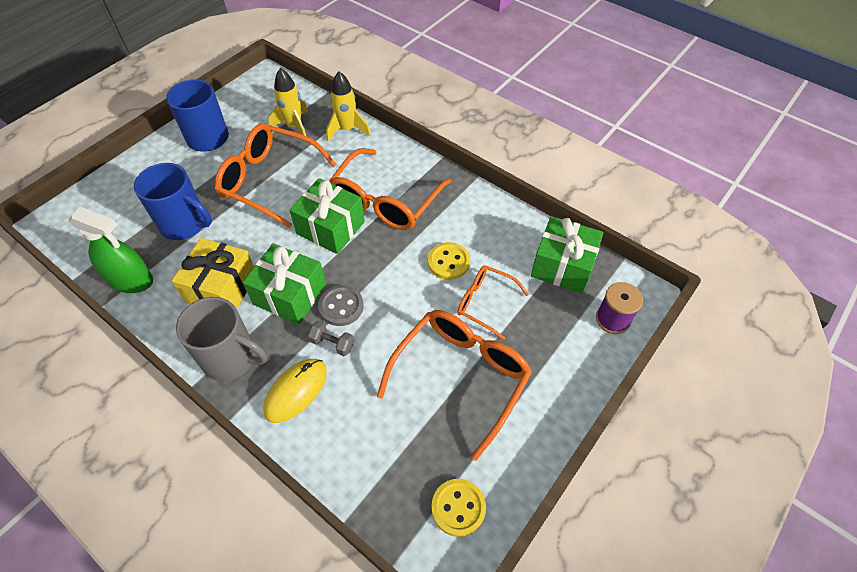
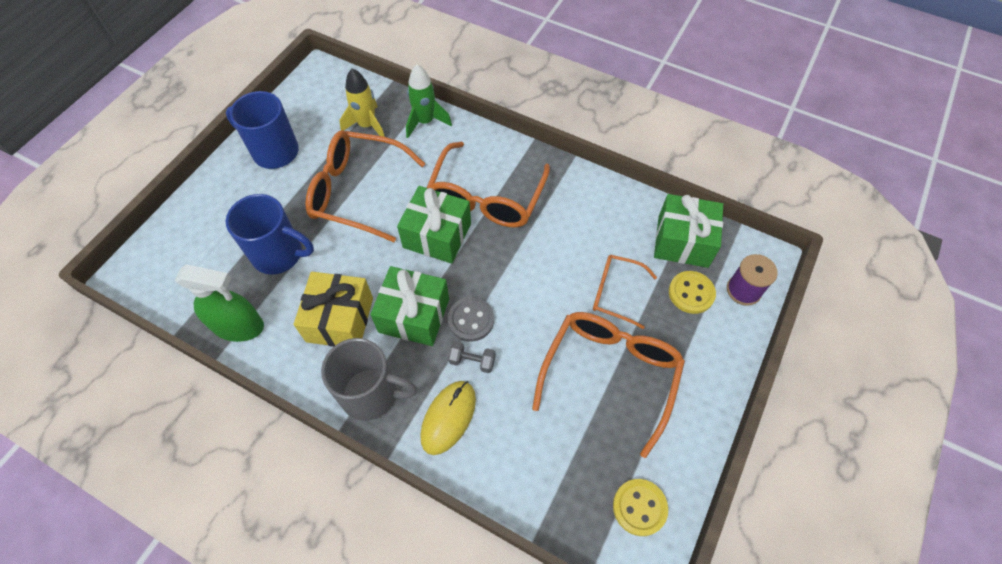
camera: 10 degrees left, 5 degrees up
(347, 129) = (425, 122): yellow rocket -> green rocket
(448, 262) = (568, 255): yellow button -> yellow button (691, 293)

